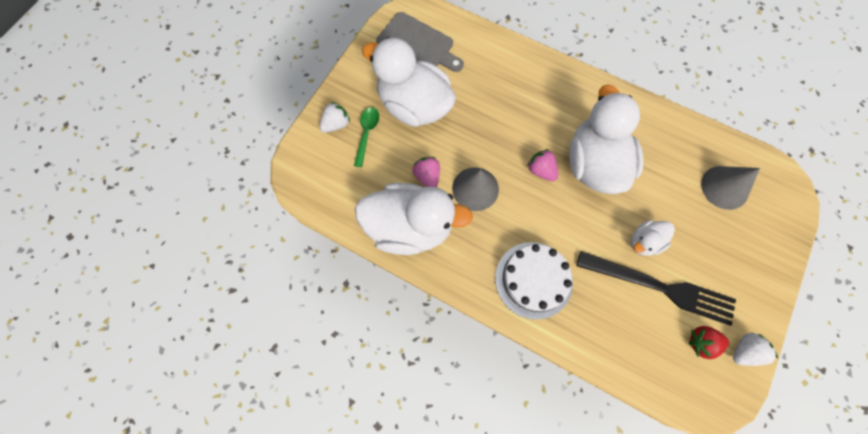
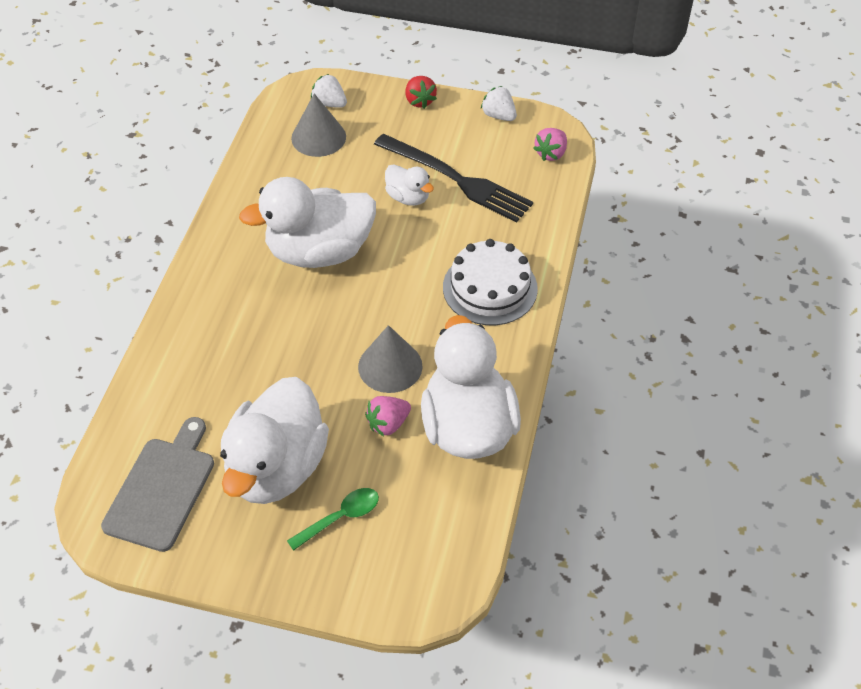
camera: 105 degrees left, 20 degrees down
(336, 124) = (334, 564): white strawberry -> white strawberry (329, 103)
(367, 134) = (340, 517): green spoon -> green spoon turned 150 degrees clockwise
(541, 170) = (343, 302): pink strawberry -> pink strawberry (551, 154)
(660, 287) = (457, 180): black fork -> black fork turned 120 degrees clockwise
(701, 342) = (503, 146): red strawberry -> red strawberry (419, 101)

